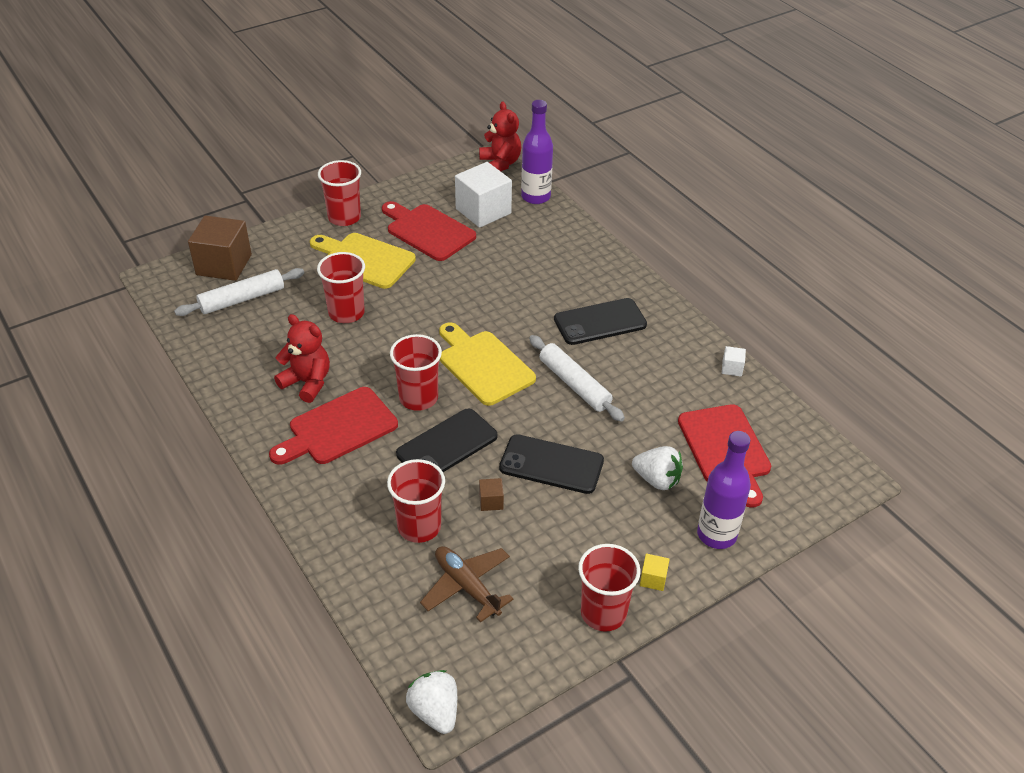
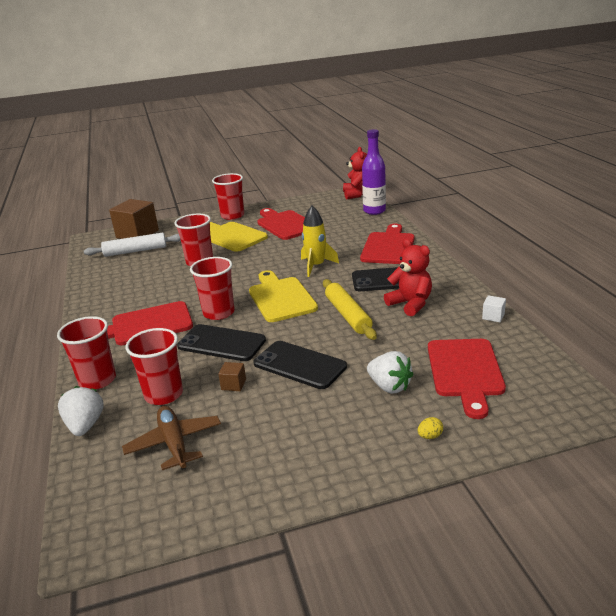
camera: 20 degrees right, 15 degrees down
(307, 383) = (145, 297): red teddy bear -> red teddy bear (410, 304)
(435, 712) = (79, 543): white strawberry -> white strawberry (85, 425)
(447, 445) = (221, 343): black phone -> black phone turned 45 degrees clockwise
(483, 211) = (331, 216): white cube -> none
(503, 307) = (316, 266): none -> yellow rocket
(574, 384) = (348, 315): white rolling pin -> yellow rolling pin
(579, 265) = (388, 247): none -> red cutting board
(603, 613) = (286, 485): red cup -> red cup (97, 380)
(653, 579) = (349, 464): yellow cube -> none
(716, 535) = (430, 436): purple bottle -> yellow egg

